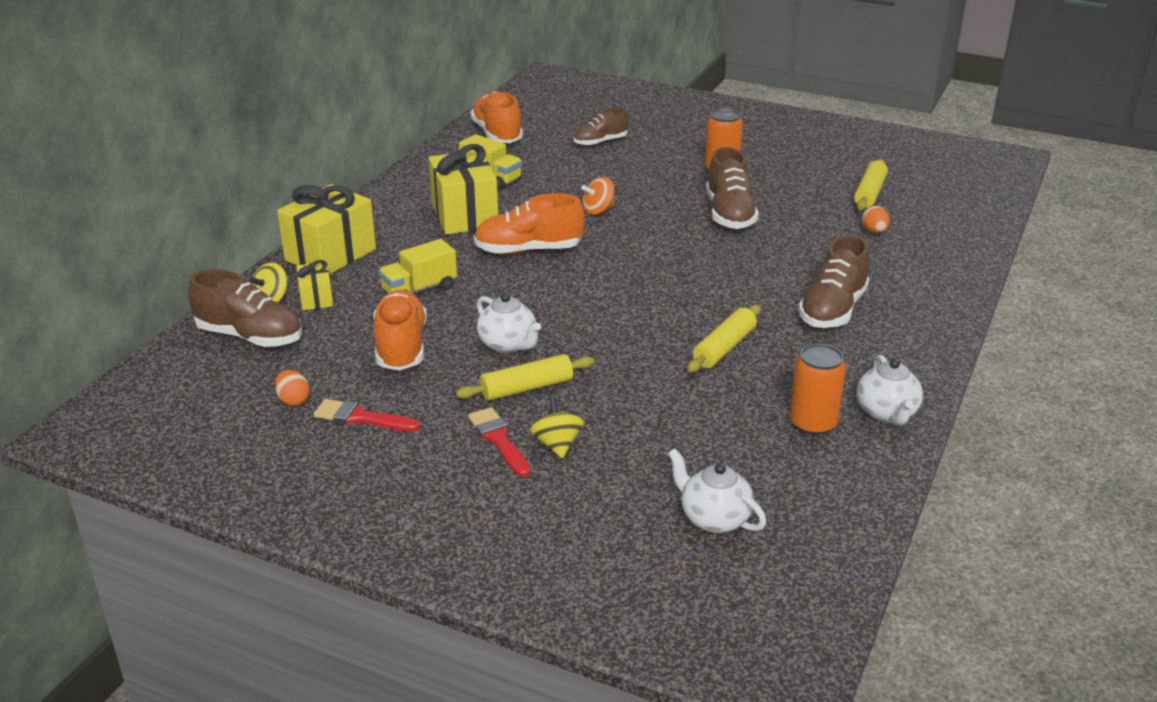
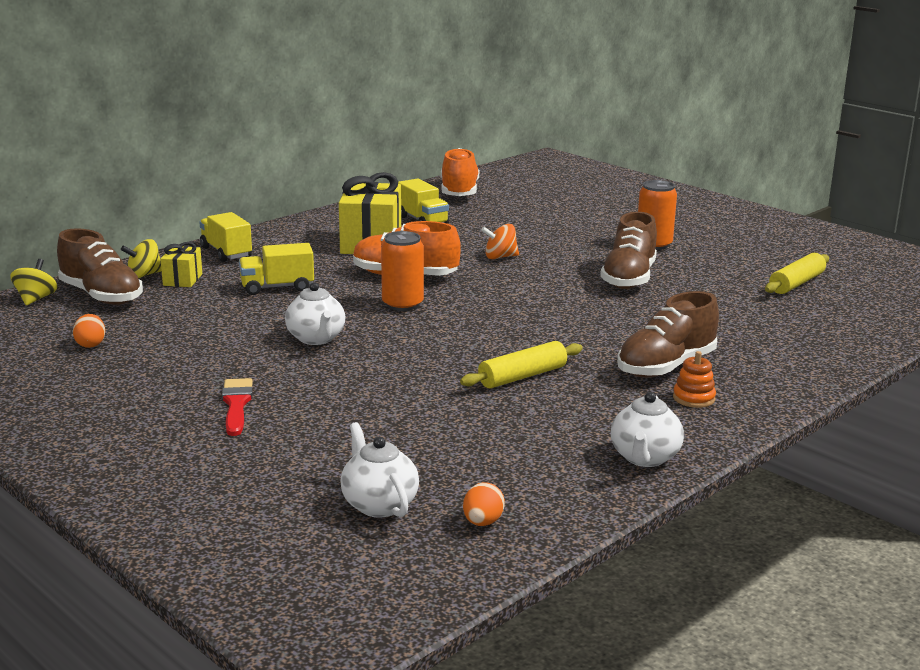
camera: 20 degrees right, 10 degrees down
(330, 255) = (226, 252): yellow gift -> yellow truck
(361, 418) = (134, 366): red brush -> none
(401, 347) = (219, 324): orange shoe -> none
(527, 388) = (301, 372): yellow rolling pin -> none
(557, 444) = (286, 418): yellow spinning top -> yellow spinning top (36, 299)
(600, 142) = (552, 210): brown shoe -> none
(812, 423) = (556, 451): orange can -> orange can (402, 304)
(874, 231) = (772, 313): orange egg -> orange egg (482, 522)
(879, 340) = (693, 398): none -> orange stacking toy

